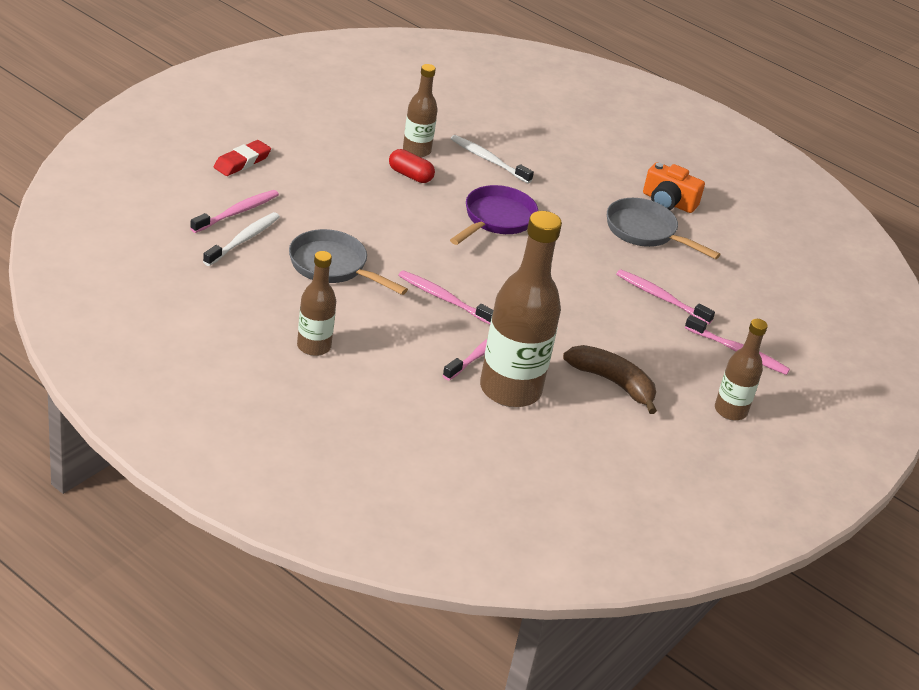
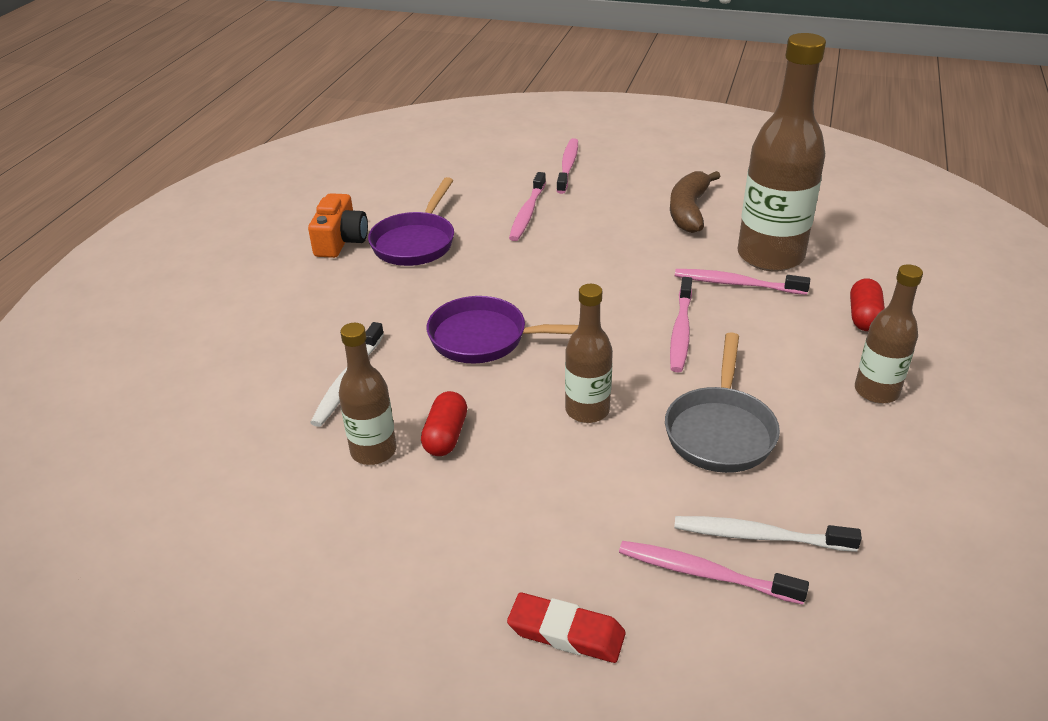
camera: 105 degrees left, 0 degrees up
(395, 390) = (864, 317): none -> red capsule
(645, 232) = (416, 242): grey pan -> purple pan
(730, 410) = (654, 157): brown bottle -> brown bottle (587, 410)

